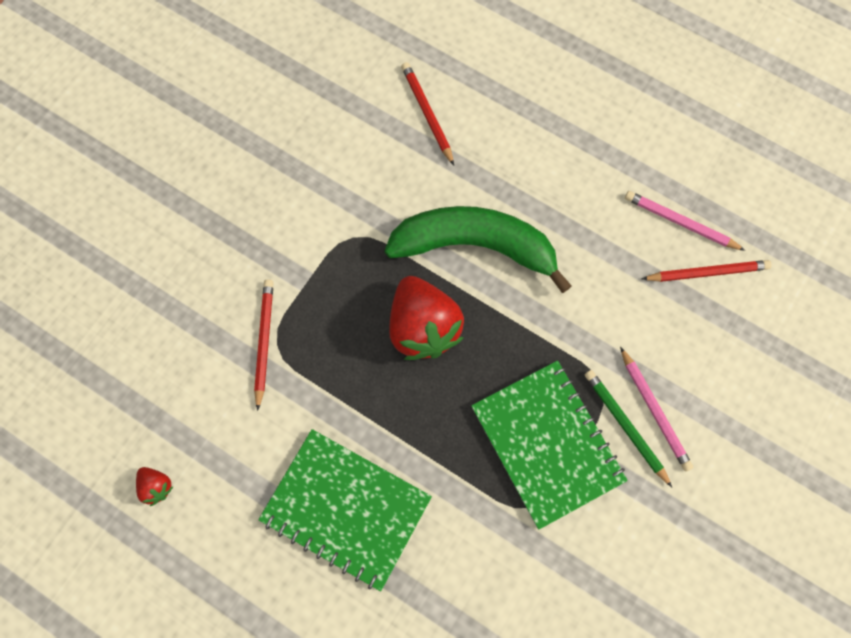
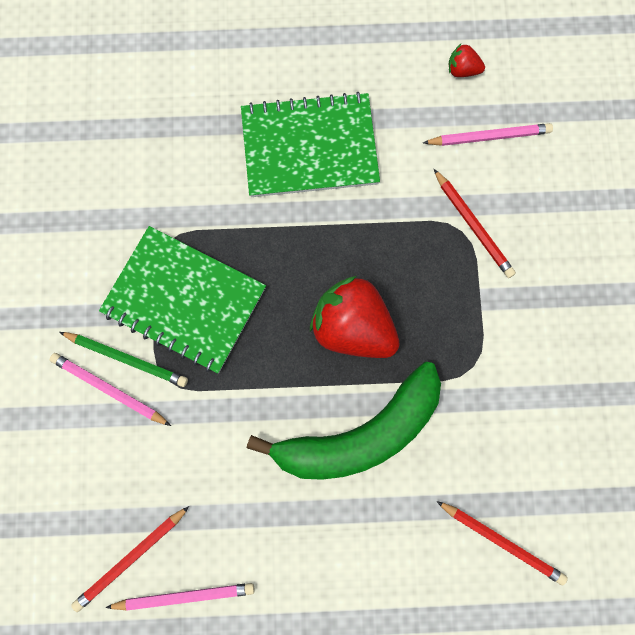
camera: 145 degrees right, 5 degrees up
(187, 408) = (489, 137): none -> pink pencil

